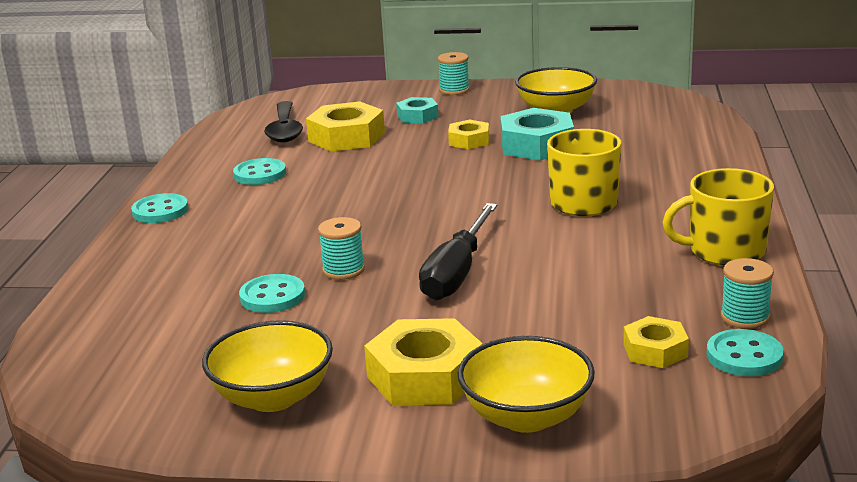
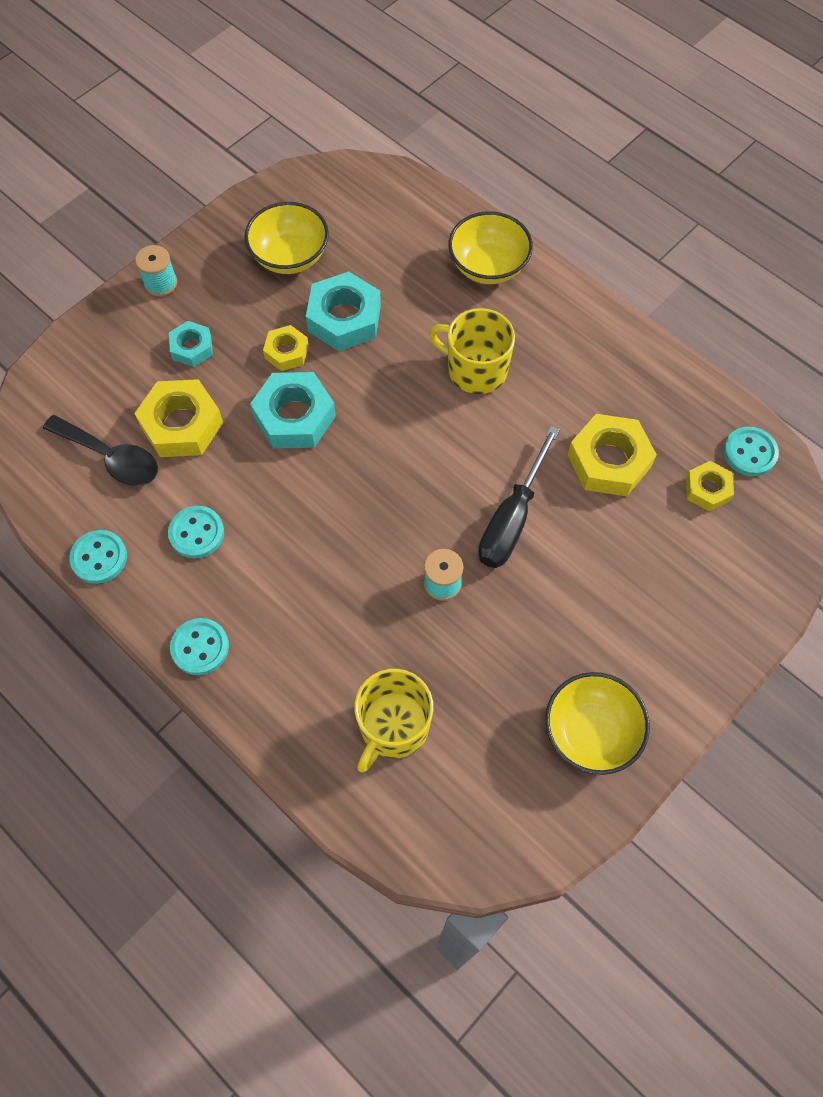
camera: 55 degrees left, 40 degrees up
(272, 296) = (443, 652): turquoise button -> turquoise button (99, 558)
(415, 164) = (294, 417): none -> turquoise nut
(425, 376) = (636, 629): yellow nut -> yellow nut (609, 461)
(457, 273) = (512, 518): black screwdriver -> black screwdriver turned 60 degrees clockwise
(526, 417) = (725, 608): yellow bowl -> yellow bowl (488, 266)
(725, 251) = (621, 355): yellow mug -> yellow mug (393, 726)
(745, 317) = (709, 415): turquoise spool -> none

